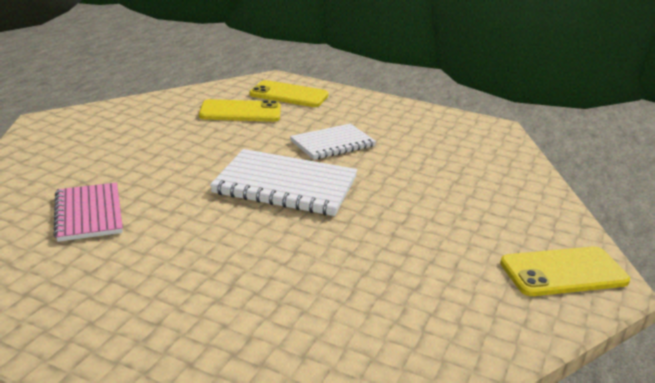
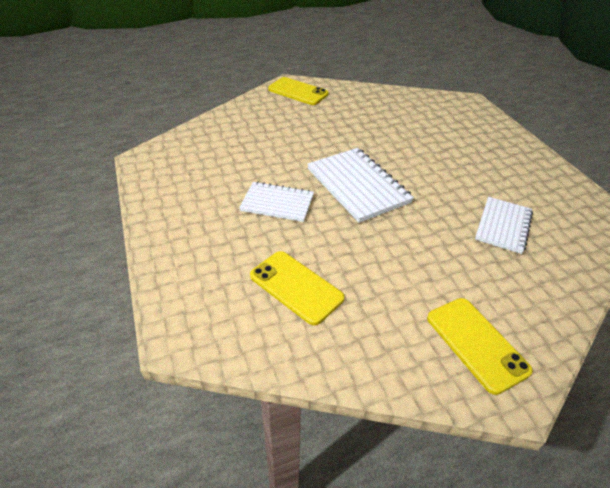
camera: 135 degrees left, 15 degrees up
(89, 214) = (503, 226): pink notebook -> white notebook
(289, 95) = (214, 290): yellow phone -> yellow phone (476, 344)

